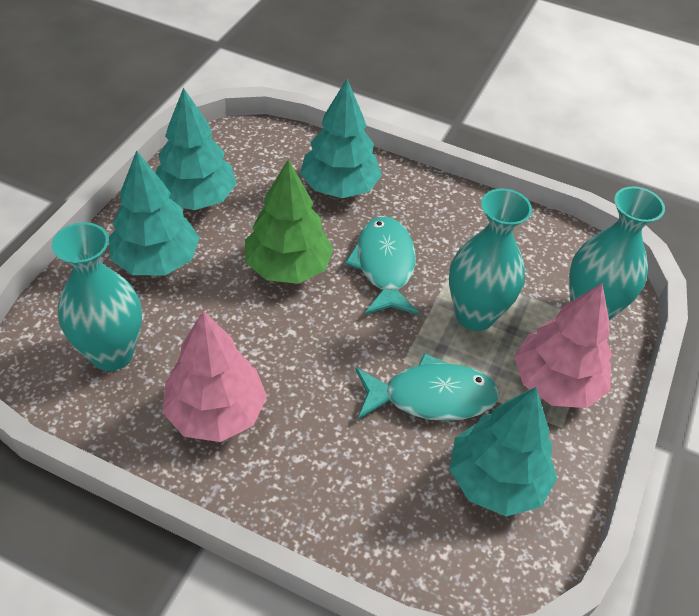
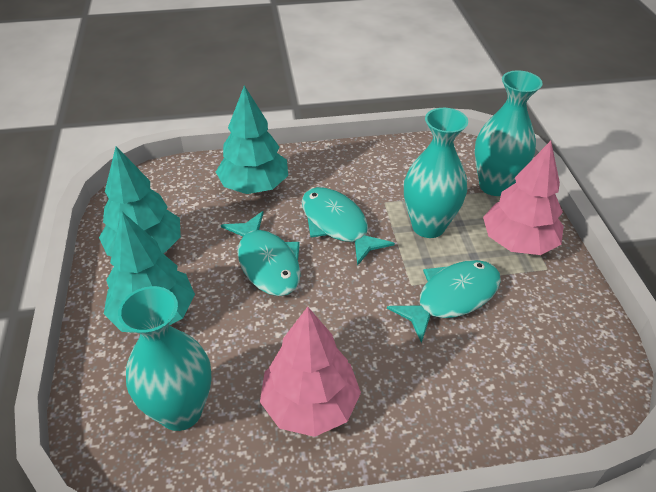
camera: 30 degrees left, 5 degrees down
(288, 267) = (267, 263): green tree -> turquoise fish
(496, 480) = (543, 329): turquoise tree -> none

